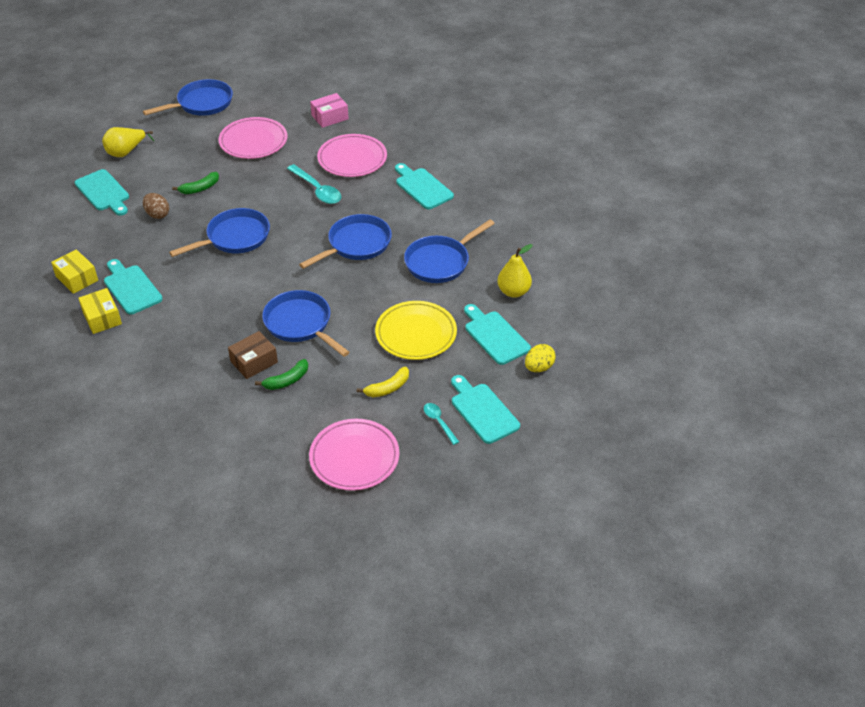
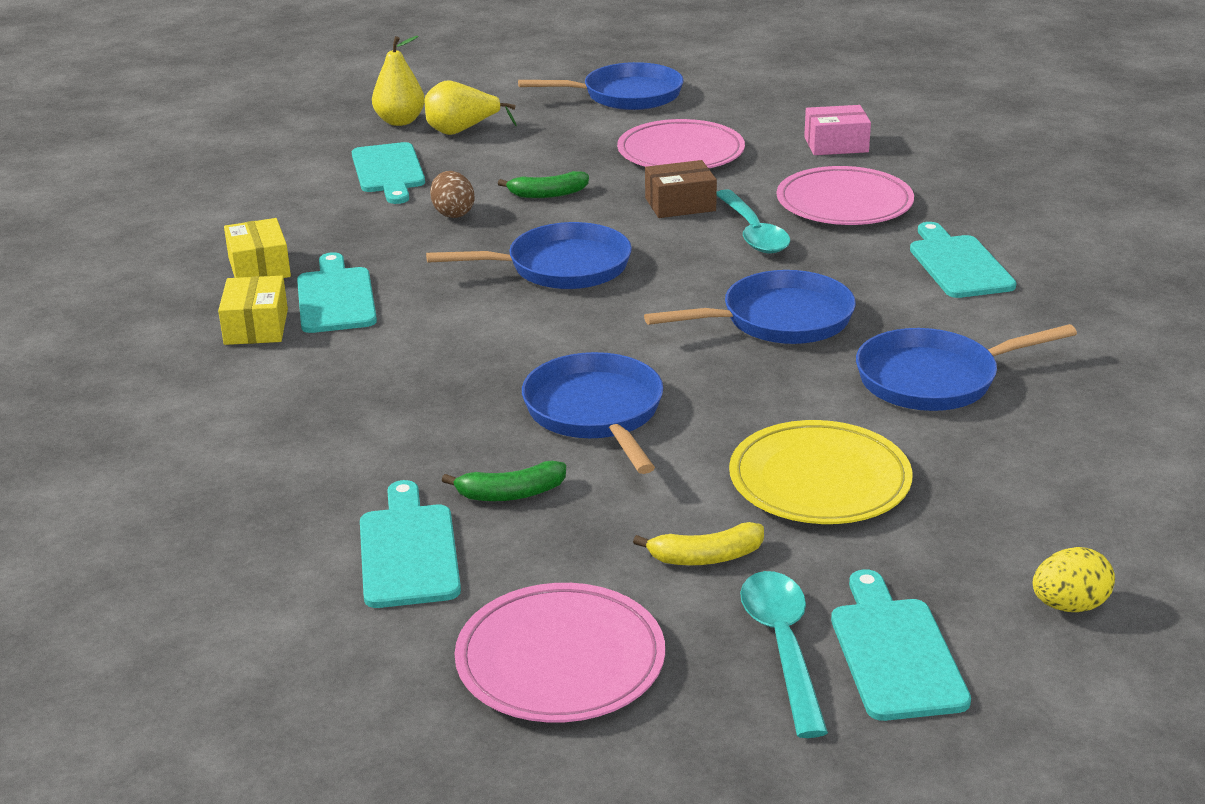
camera: 25 degrees right, 15 degrees down
(254, 362) = (469, 449): brown box -> brown box (680, 204)
(439, 422) = (783, 647): turquoise spoon -> turquoise spoon, size x1.72
(495, 336) = (992, 524): turquoise cutting board -> turquoise cutting board (408, 551)
(513, 292) = (1072, 460): yellow pear -> yellow pear (400, 121)

